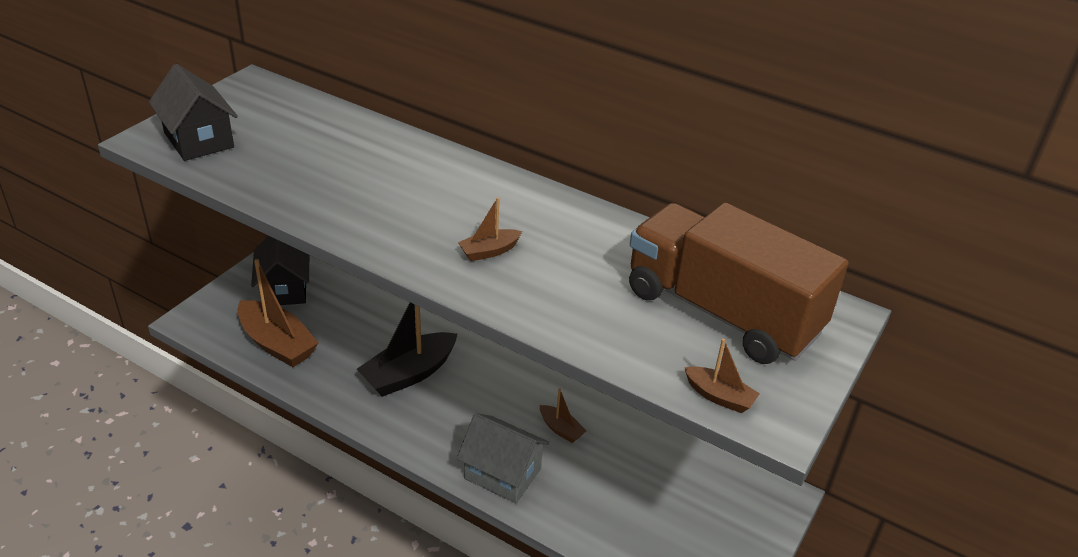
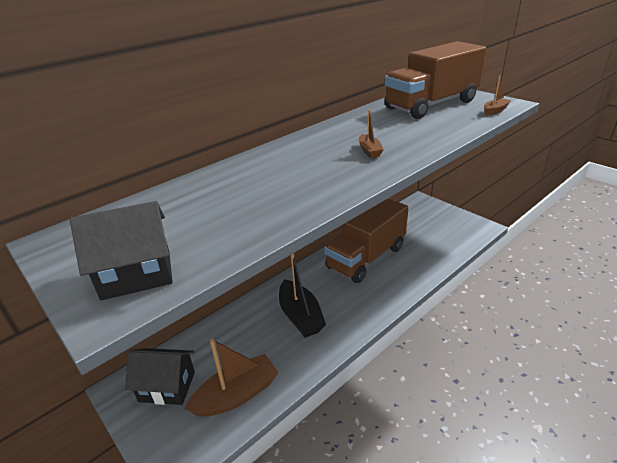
camera: 70 degrees left, 5 degrees down
(502, 474) = (397, 284): grey house -> none
(561, 429) = (366, 257): brown boat -> brown truck

